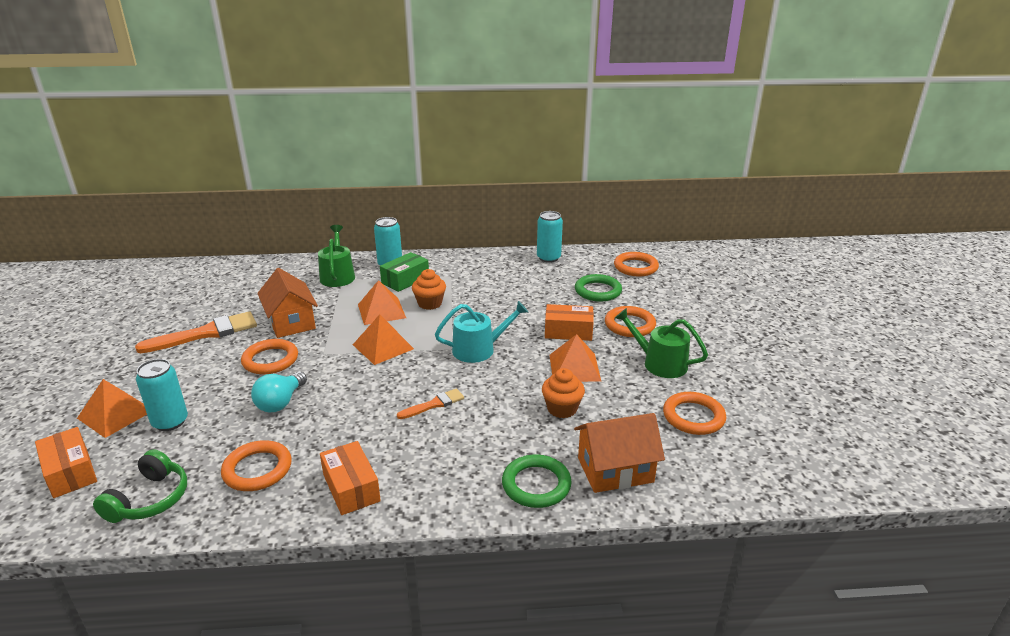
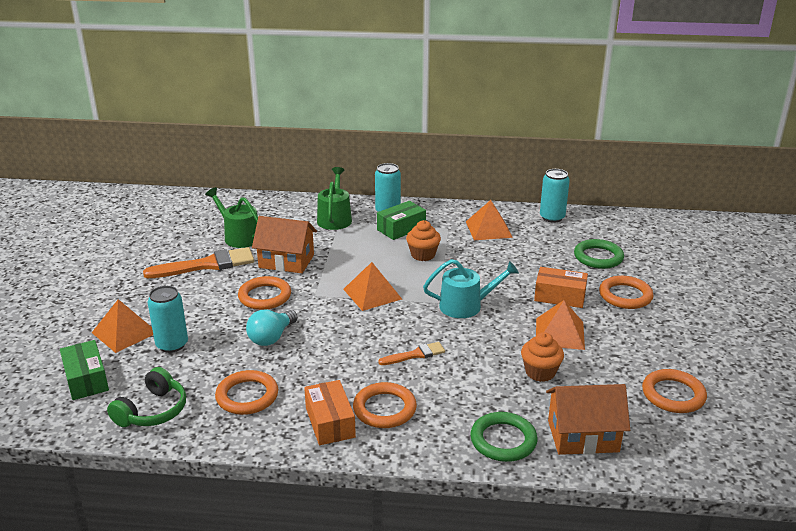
camera: 10 degrees right, 0 degrees up
(70, 472) = (86, 379): orange box -> green box
(291, 322) = (286, 261): orange house -> orange house turned 60 degrees counterclockwise
(381, 311) = (374, 258): orange pyramid -> orange pyramid (489, 229)
(635, 267) = (644, 235): orange ring -> orange ring (384, 409)
(660, 363) = (649, 338): green watering can -> green watering can (239, 236)

